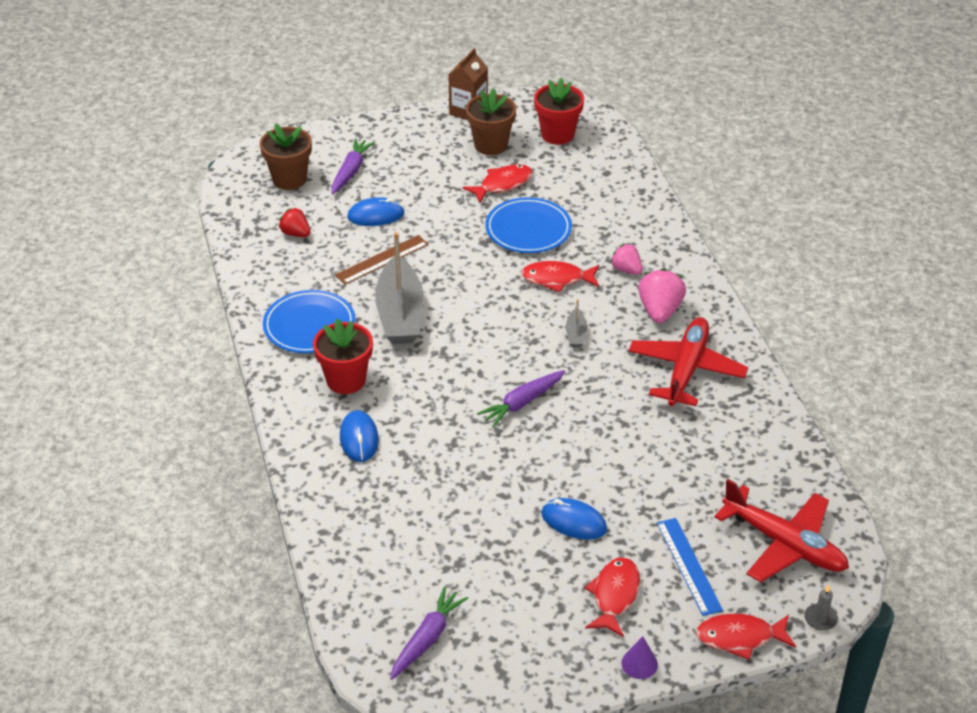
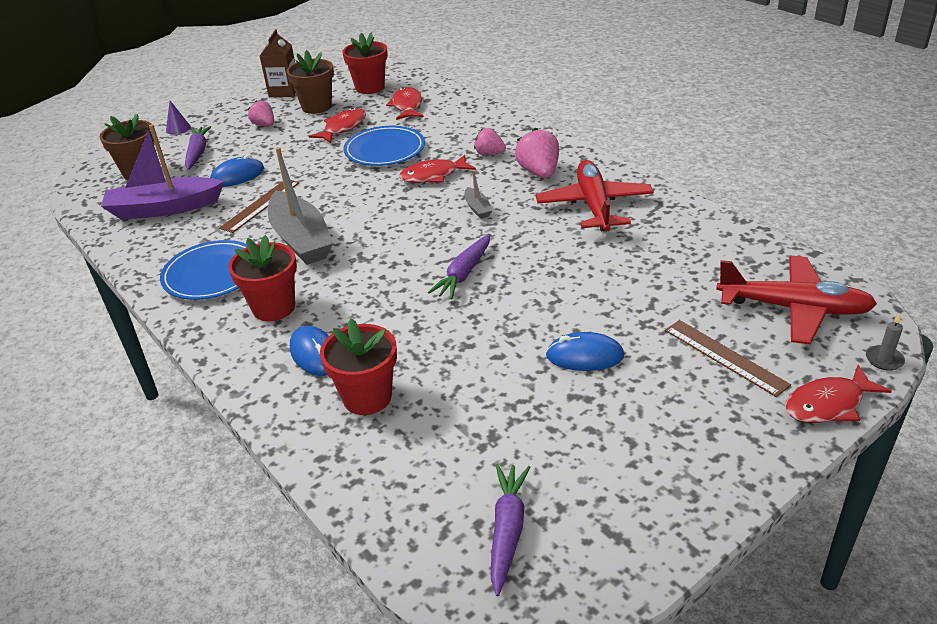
camera: 20 degrees left, 5 degrees down
(296, 233) = (164, 208): red strawberry -> purple boat
(381, 494) = (367, 397): none -> red flower pot
(428, 154) = (264, 125): none -> pink strawberry
(614, 595) = (676, 410): red fish -> red fish (407, 106)
(639, 663) = (754, 467): purple cone -> purple cone (178, 128)
(688, 566) = (724, 357): blue ruler -> brown ruler

